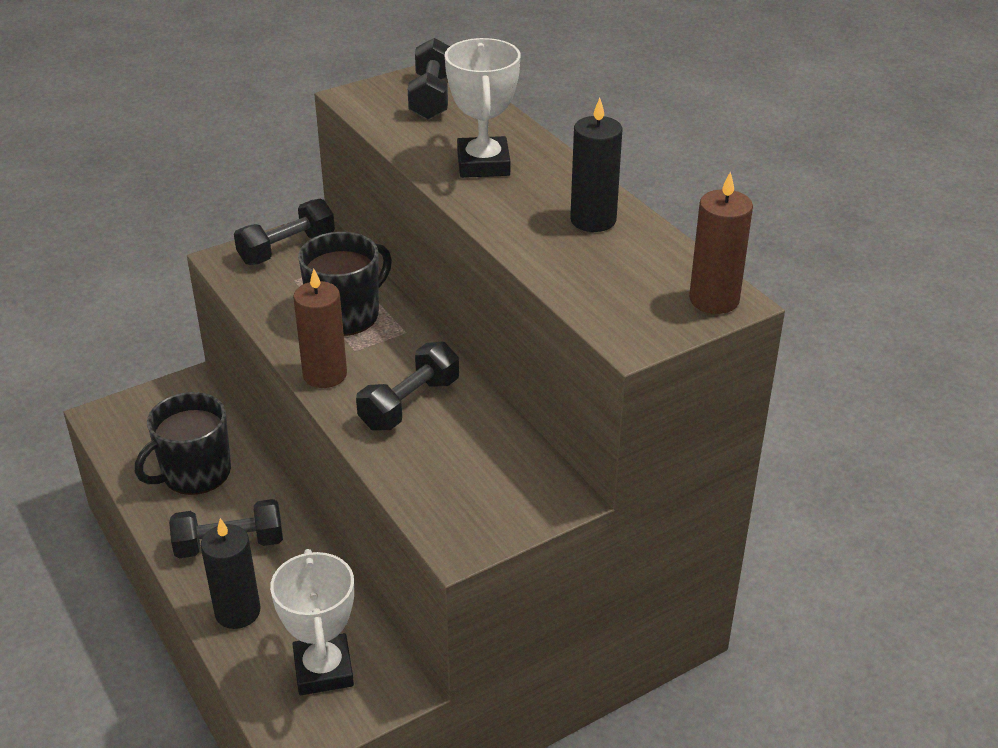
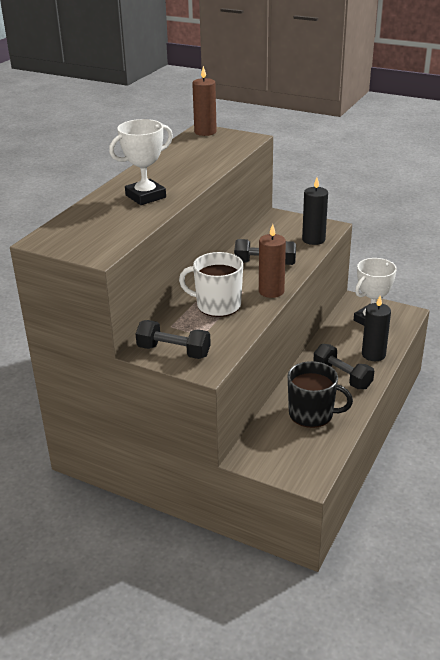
camera: 120 degrees left, 5 degrees down
(346, 314) = (217, 305): black mug -> white mug
(431, 97) = (79, 231): black dumbbell -> none
(593, 220) = (171, 162): black candle -> black candle (313, 239)

